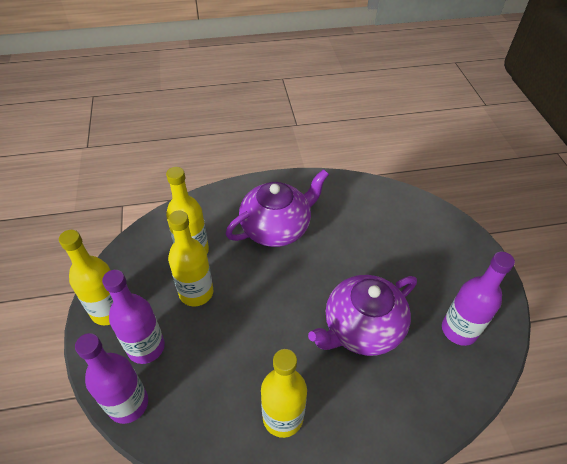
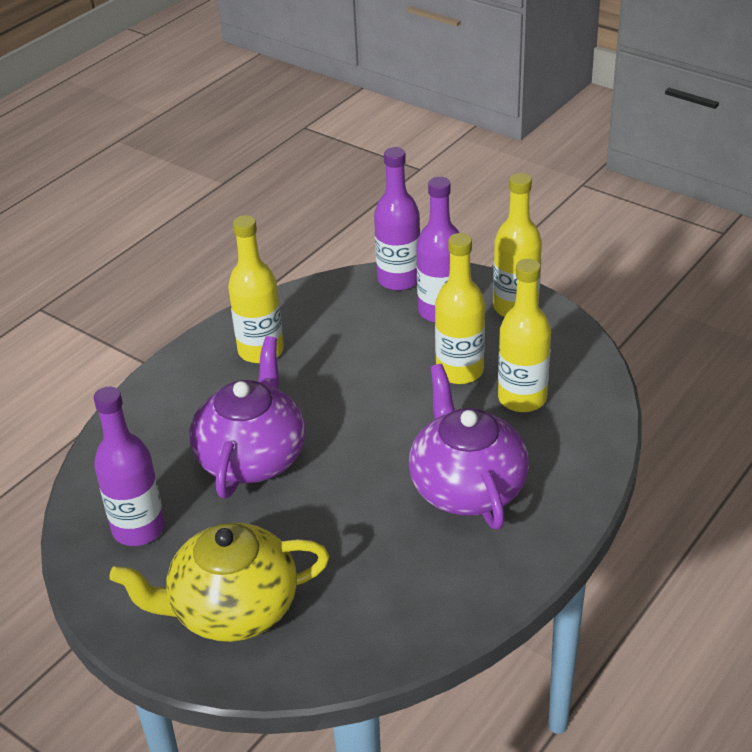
camera: 140 degrees right, 10 degrees down
(276, 228) = (467, 487): purple teapot -> purple teapot turned 150 degrees clockwise
(436, 250) = (232, 609): none -> yellow teapot

